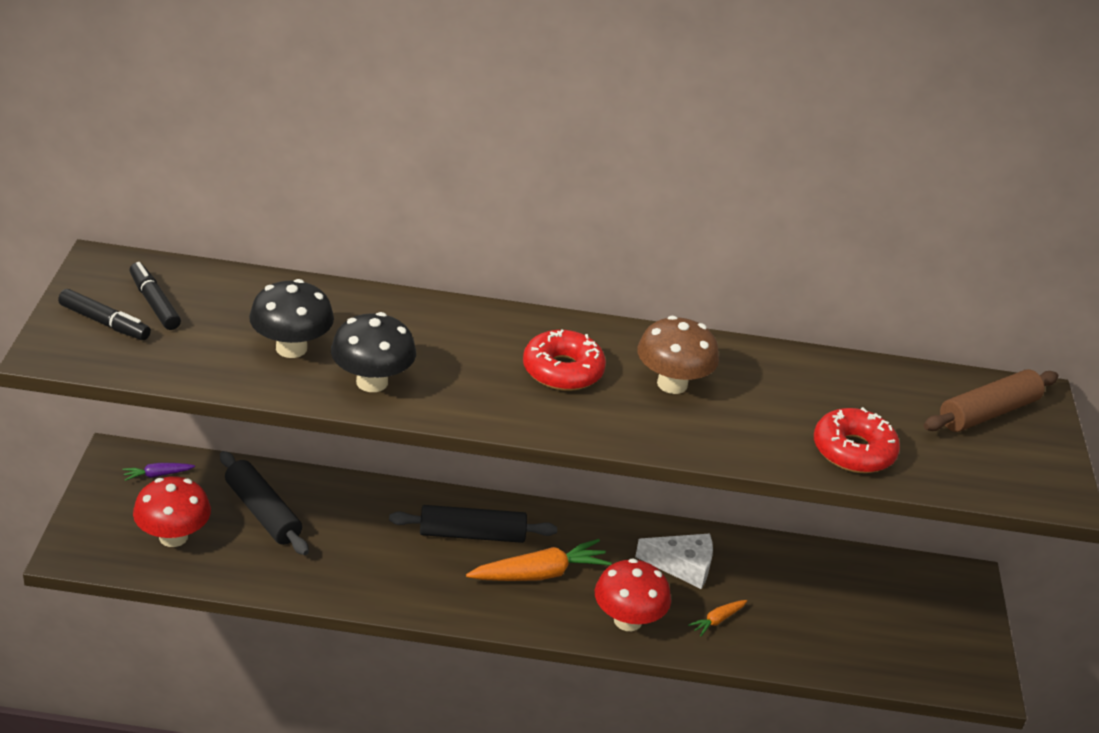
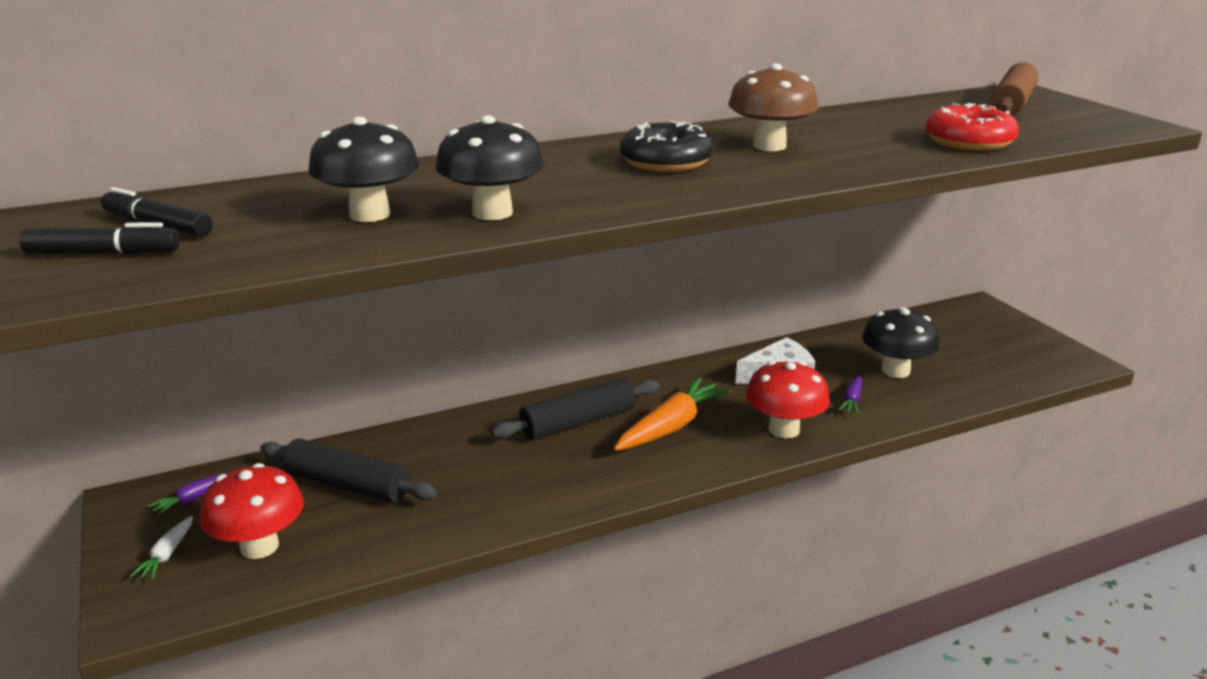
camera: 25 degrees left, 10 degrees down
(114, 515) = (166, 555): none -> white carrot
(562, 371) = (666, 162): red donut -> black donut
(717, 620) = (852, 400): orange carrot -> purple carrot
(792, 610) = (895, 371): none -> black mushroom

